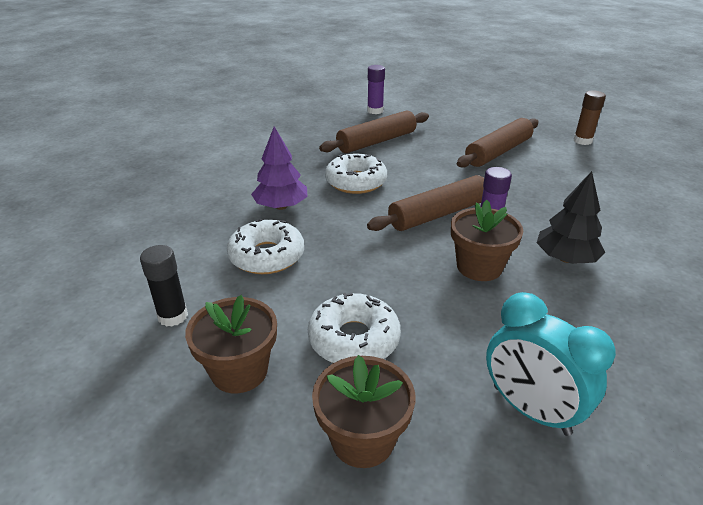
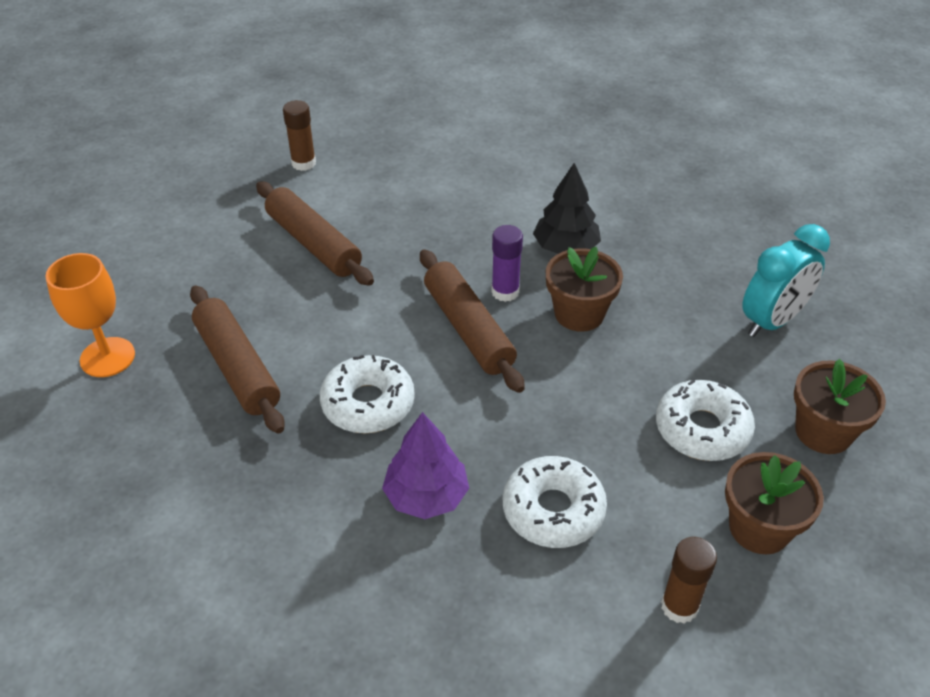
camera: 85 degrees left, 10 degrees up
(173, 316) = (679, 606): black glue stick -> brown glue stick
(375, 111) = (107, 357): purple glue stick -> orange goblet

